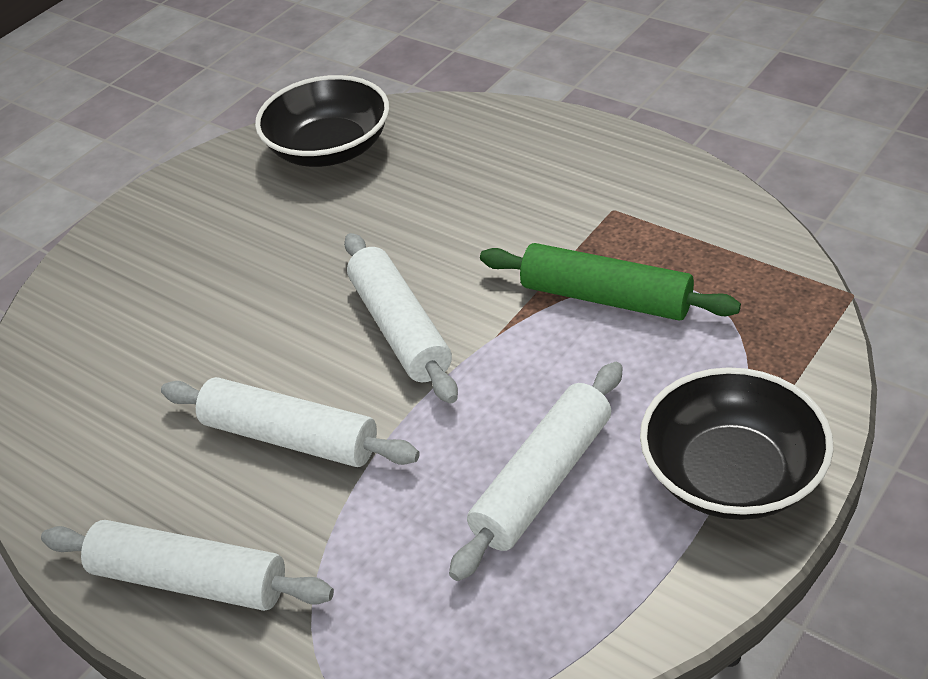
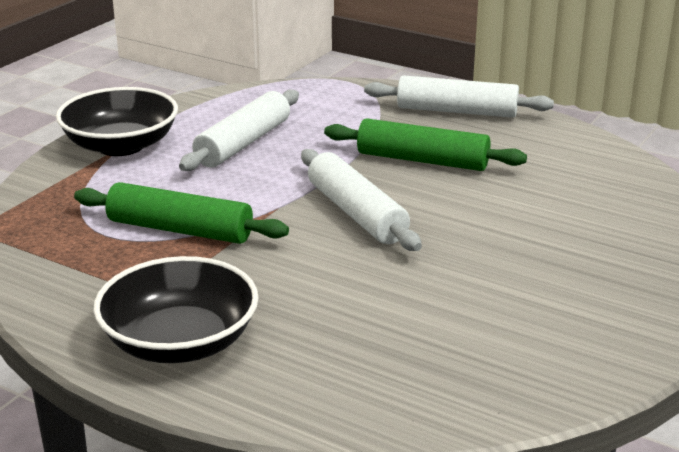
camera: 170 degrees right, 15 degrees down
(290, 437) = (422, 160): white rolling pin -> green rolling pin
(329, 149) = (487, 370): black bowl -> black bowl (180, 342)

